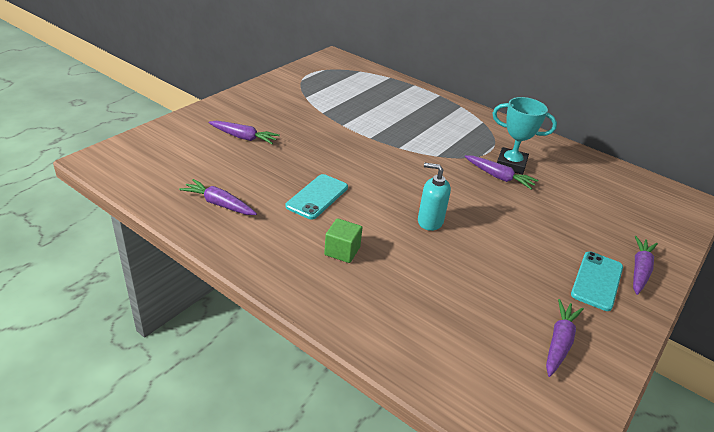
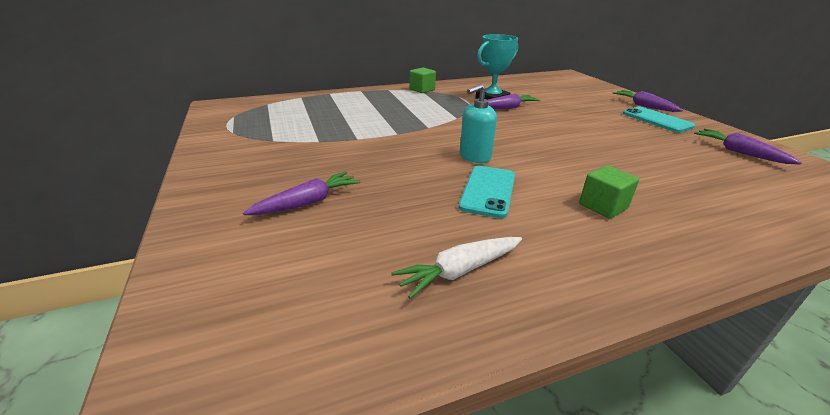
camera: 55 degrees left, 5 degrees down
(219, 204) = (460, 271): purple carrot -> white carrot
(317, 197) = (488, 191): turquoise phone -> turquoise phone turned 45 degrees clockwise
(430, 221) = (562, 149): turquoise soap dispenser -> turquoise soap dispenser (474, 157)
(485, 122) = (422, 89): none -> green cube

